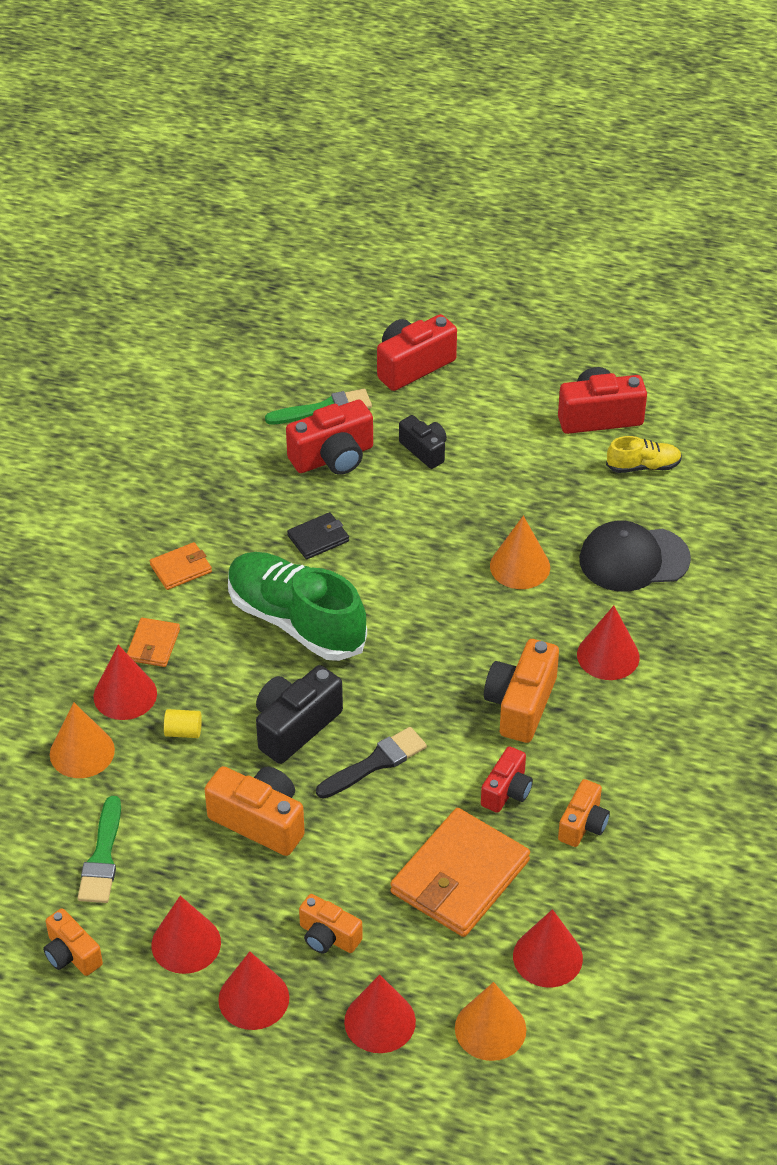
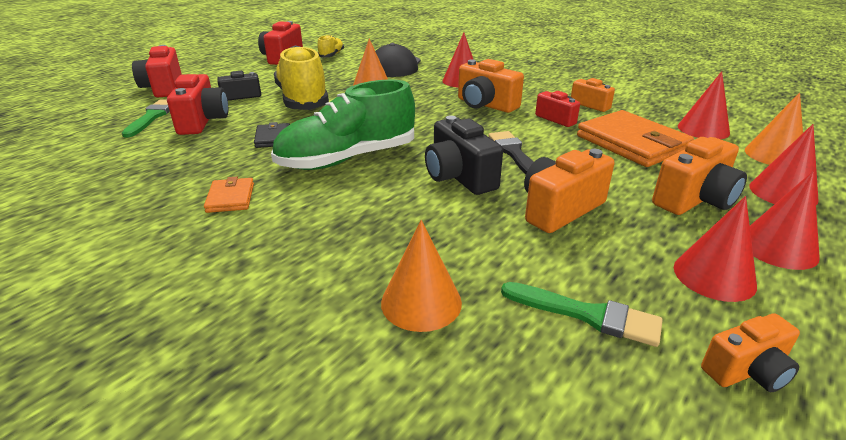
camera: 70 degrees left, 15 degrees down
(125, 695) = (359, 257): red cone -> none
(153, 645) = (308, 228): orange wallet -> none
(183, 732) = (432, 230): yellow cylinder -> none
(328, 936) = (695, 199): orange camera -> orange camera, size x1.61
(442, 513) = (303, 100): none -> yellow shoe

